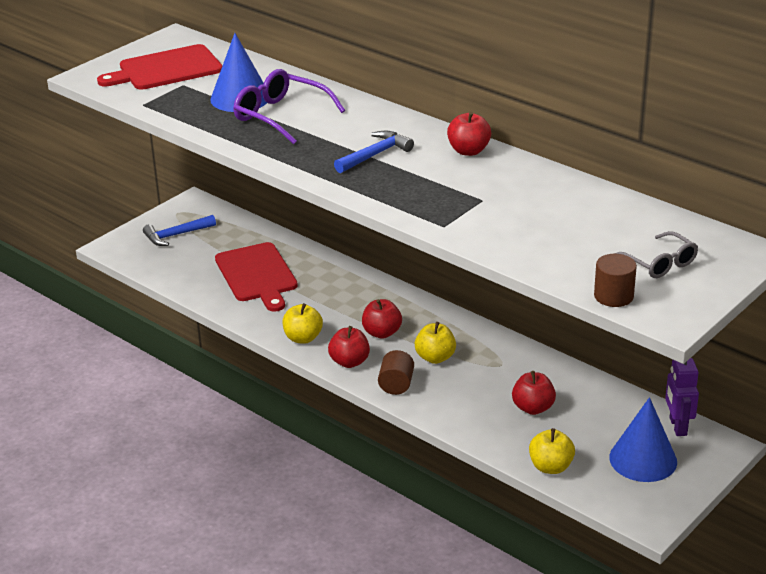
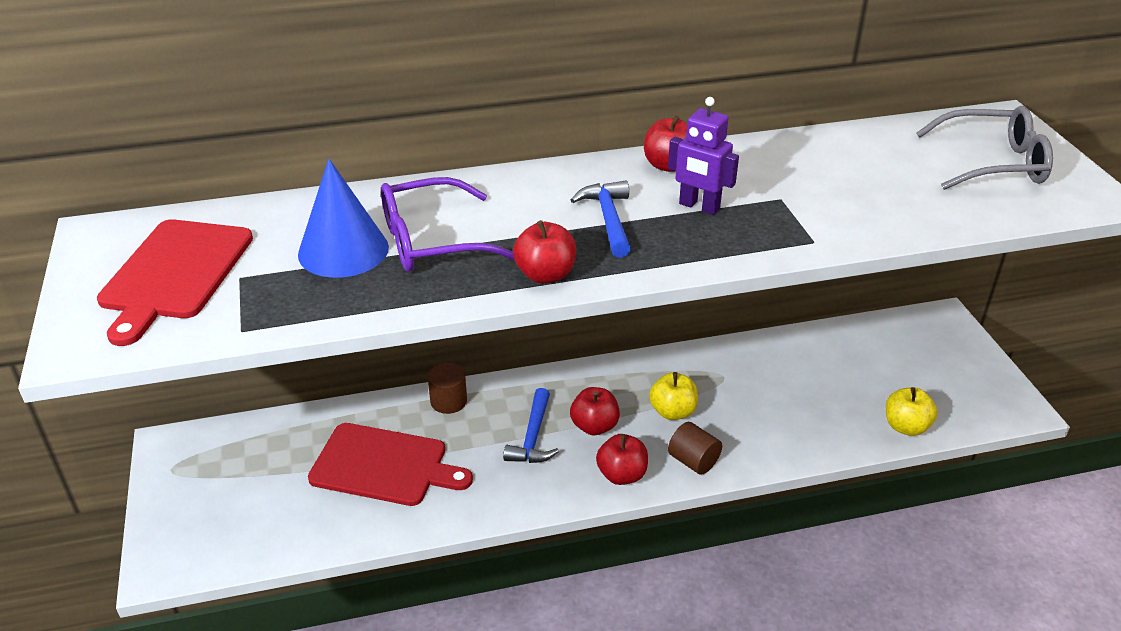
camera: 55 degrees left, 5 degrees up
(176, 235) = (217, 494): blue hammer -> blue hammer (533, 437)
(303, 338) = (543, 489): yellow apple -> none
(533, 408) = (808, 392): red apple -> red apple (545, 275)
(613, 296) = (1037, 208): brown cylinder -> brown cylinder (448, 401)
(643, 459) = (932, 368): blue cone -> none
(660, 263) = (993, 163): grey glasses -> grey glasses, size x1.58
(677, 426) = (900, 327): purple robot -> purple robot (699, 206)

